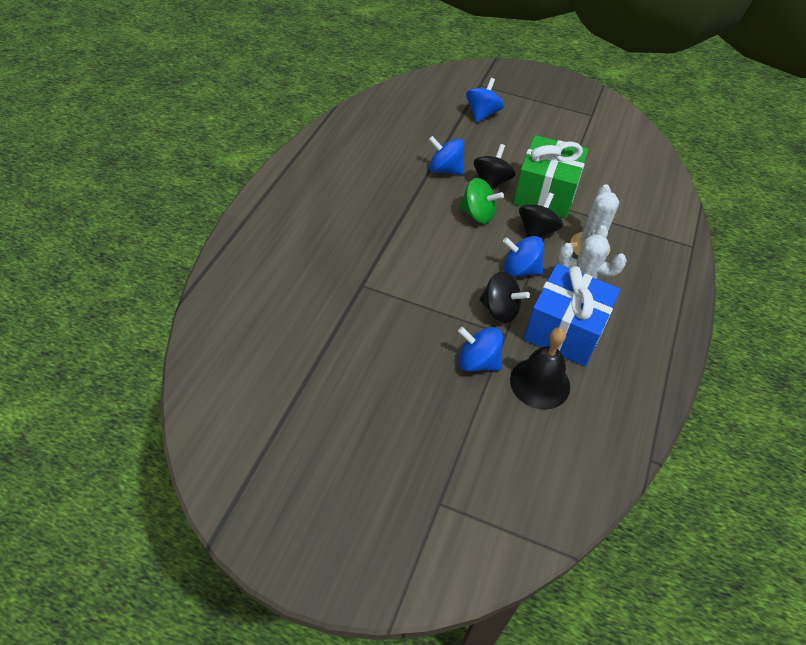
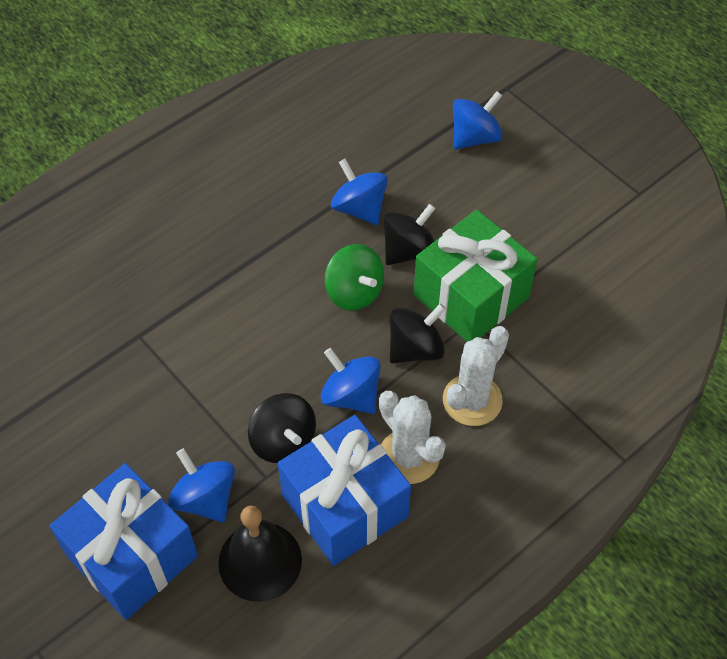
camera: 30 degrees right, 5 degrees up
(457, 415) = (132, 555): none -> blue gift

